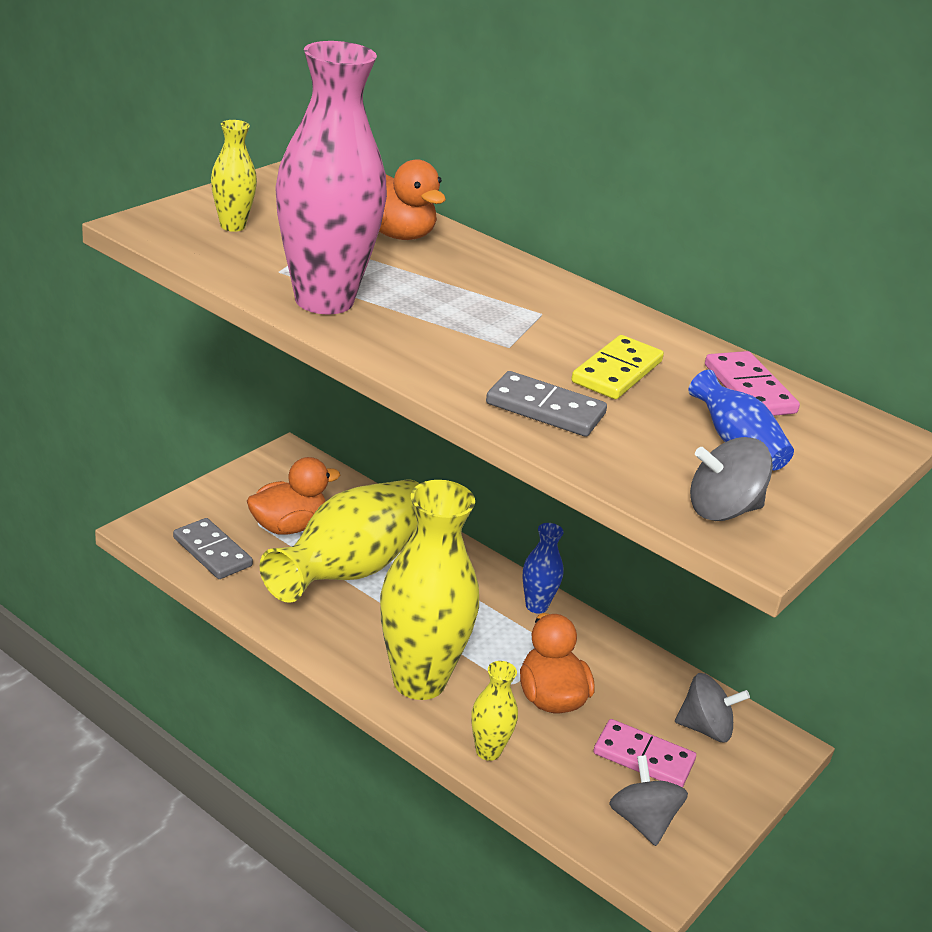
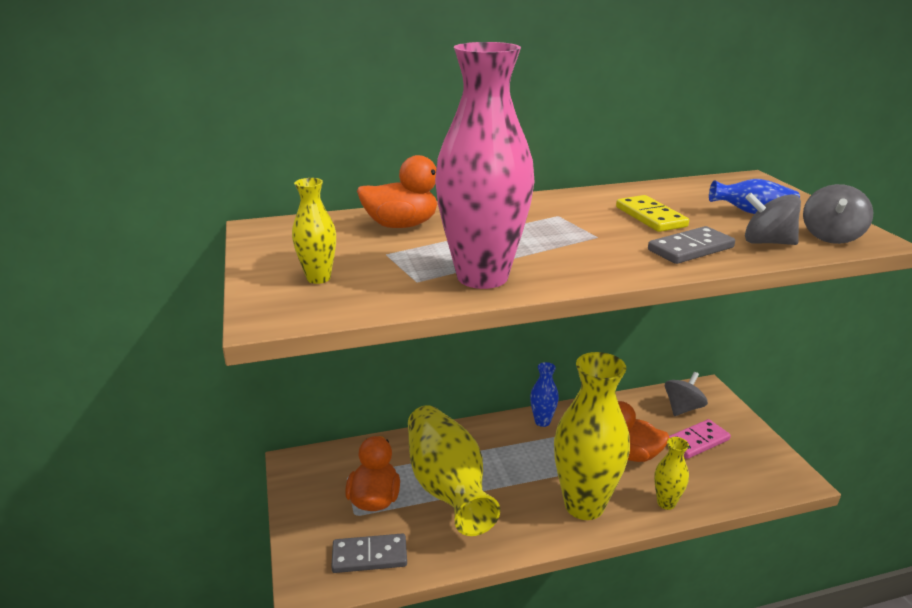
camera: 50 degrees left, 5 degrees down
(642, 821) = (750, 466): grey spinning top -> grey spinning top (767, 242)
(749, 389) = (688, 192): pink domino -> none

